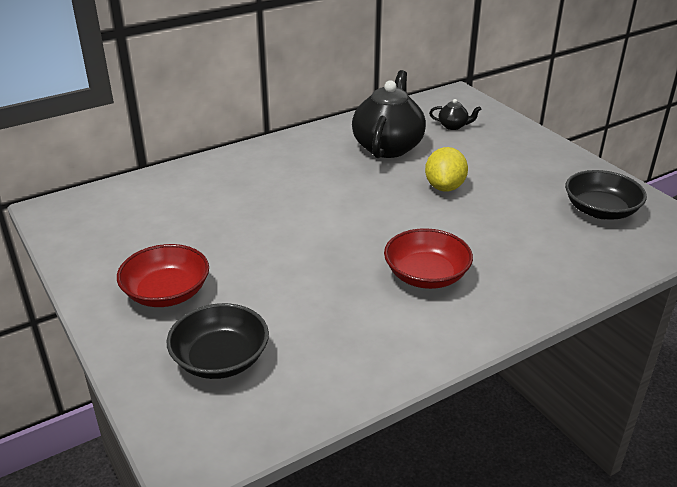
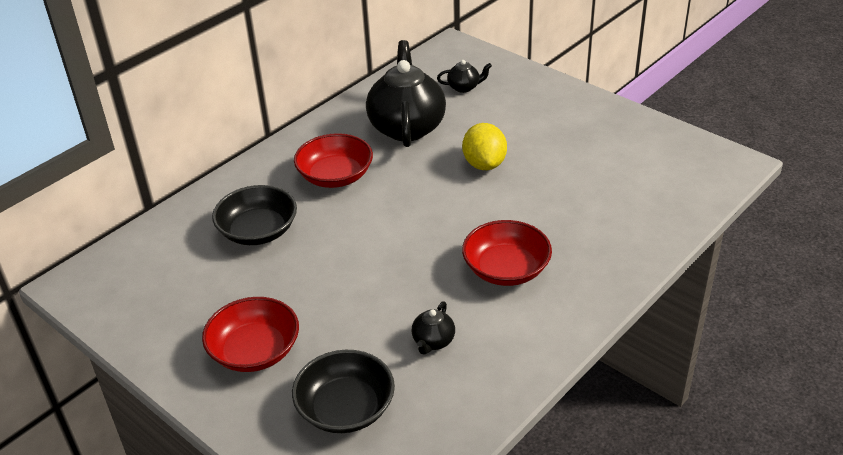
camera: 15 degrees left, 5 degrees up
(307, 172) = (335, 176): none -> red bowl
(329, 321) = (433, 341): none -> black teapot
(600, 210) = (643, 159): black bowl -> black bowl (258, 231)

